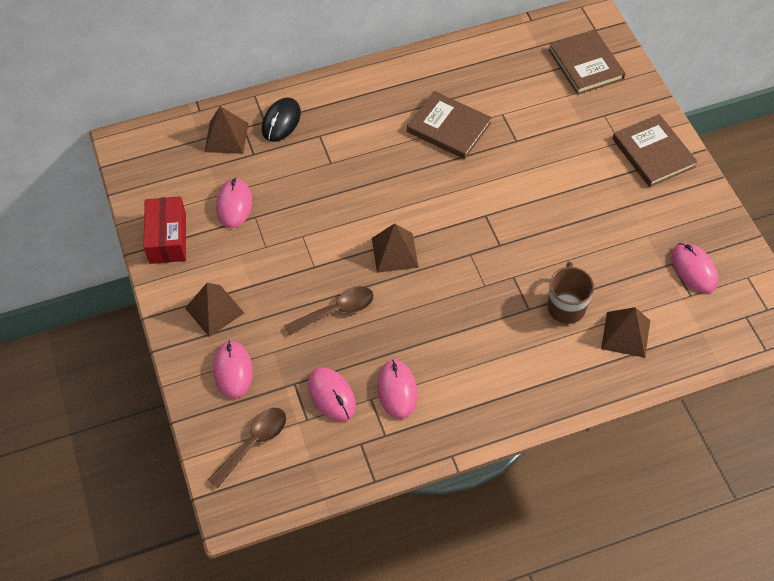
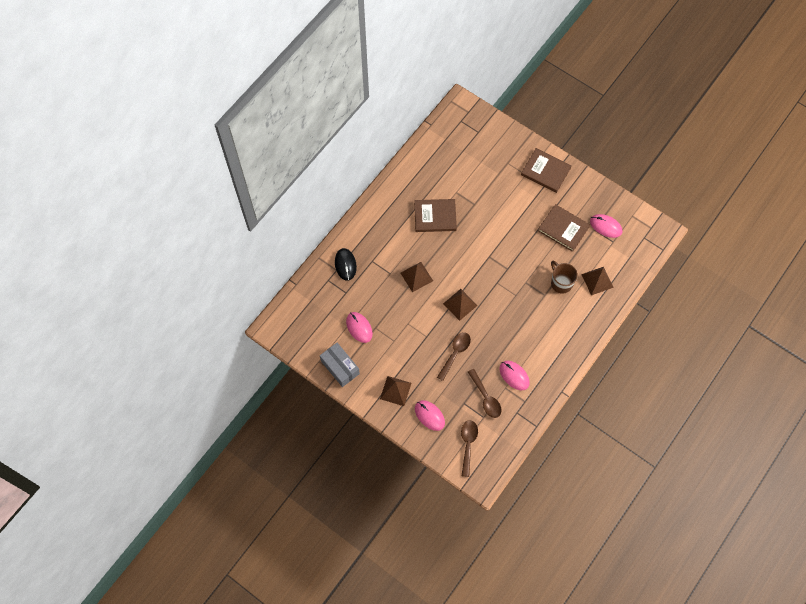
camera: 35 degrees left, 10 degrees up
(167, 238) = (340, 367): red box -> grey box
(226, 137) = (323, 291): brown pyramid -> brown pyramid (416, 276)
(331, 395) = (486, 398): pink mouse -> brown spoon
(585, 64) = (478, 137): brown book -> brown book (563, 229)

